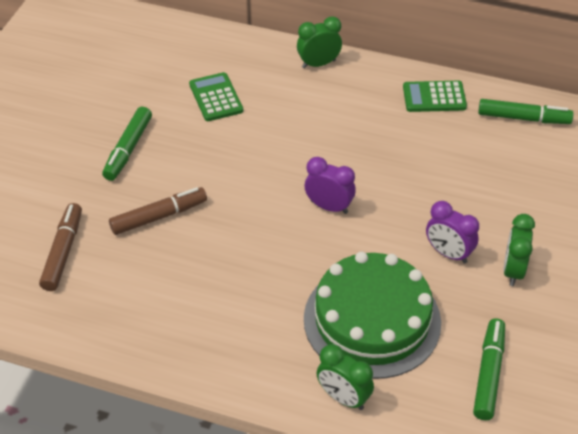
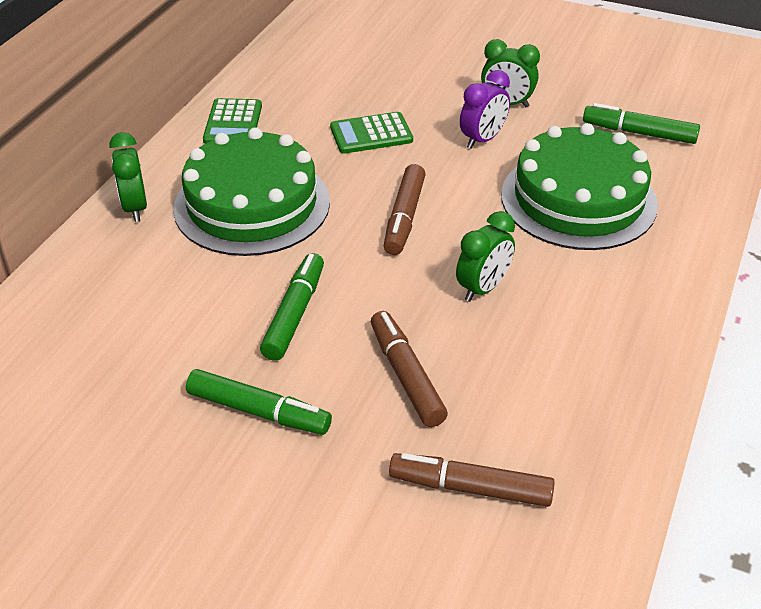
camera: 85 degrees left, 5 degrees down
(216, 97) = (170, 310): green calculator -> green calculator (371, 134)
(329, 207) = (404, 218): purple clock -> brown marker
(332, 121) = (252, 204): none -> green cake
(343, 398) = (686, 227): green clock -> green clock (483, 288)
(523, 118) = (286, 70): green marker -> green marker (294, 314)

